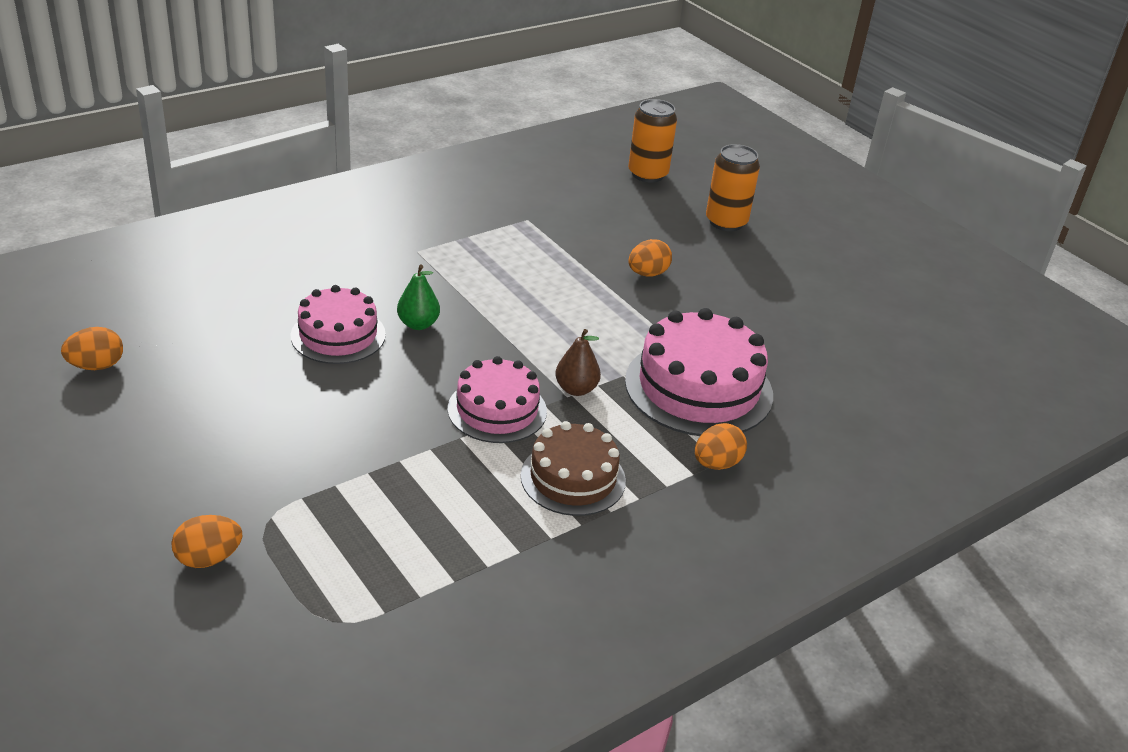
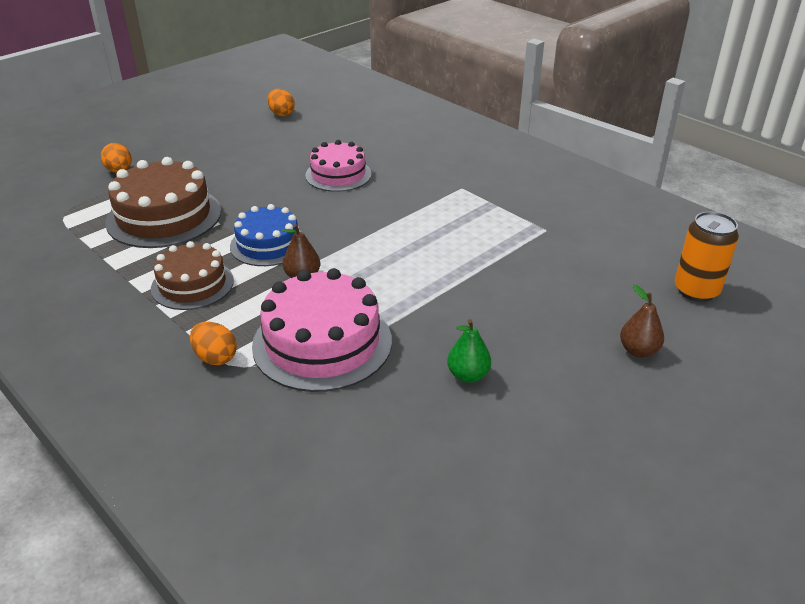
camera: 85 degrees right, 0 degrees up
(389, 503) = (164, 216): none -> brown cake
(418, 324) = (363, 201): green pear -> green pear (468, 375)
(497, 410) = (268, 244): pink cake -> blue cake
(647, 274) = (497, 302): orange egg -> none
(726, 222) = (638, 351): orange can -> brown pear

